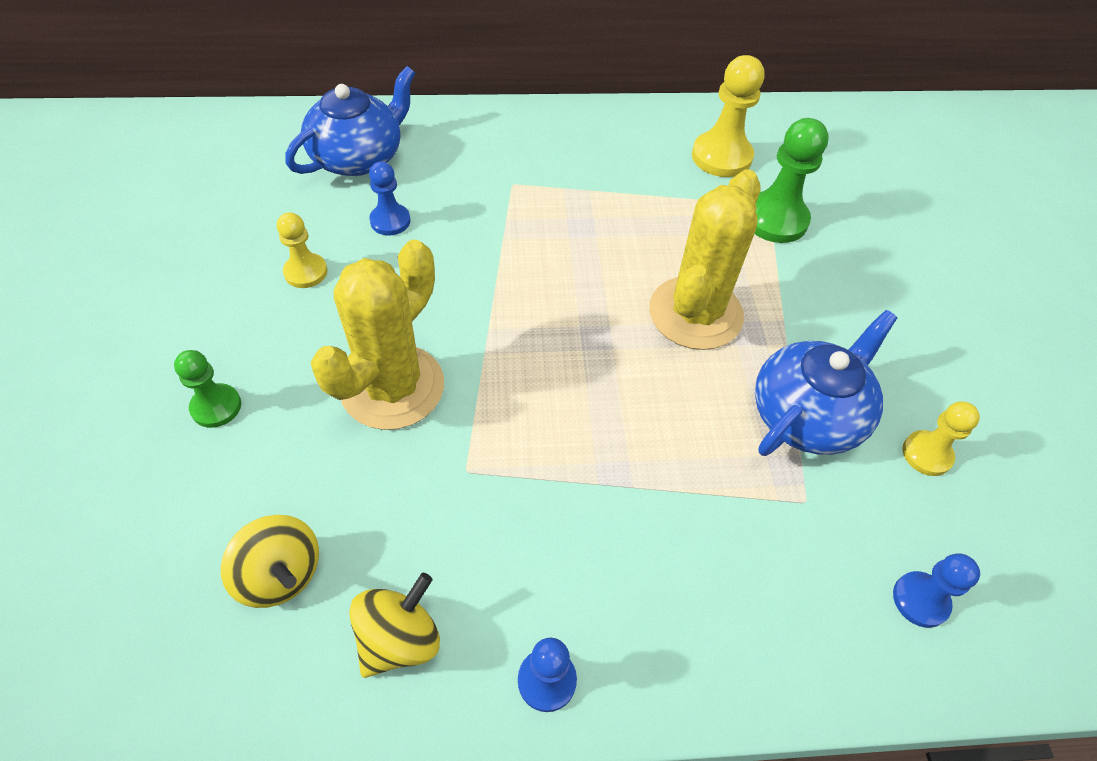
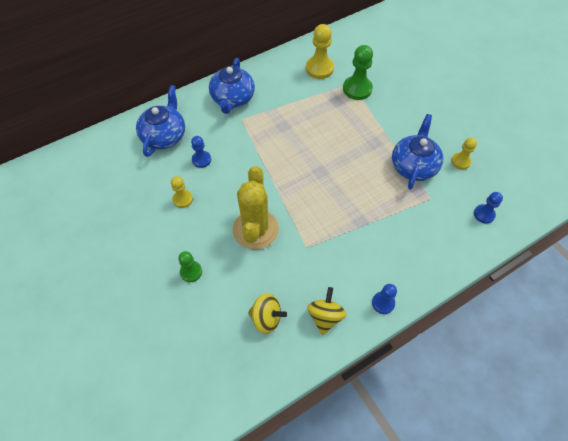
camera: 25 degrees left, 5 degrees up
(522, 145) = (232, 99): none -> blue teapot
(695, 313) = (351, 144): yellow cactus -> none

